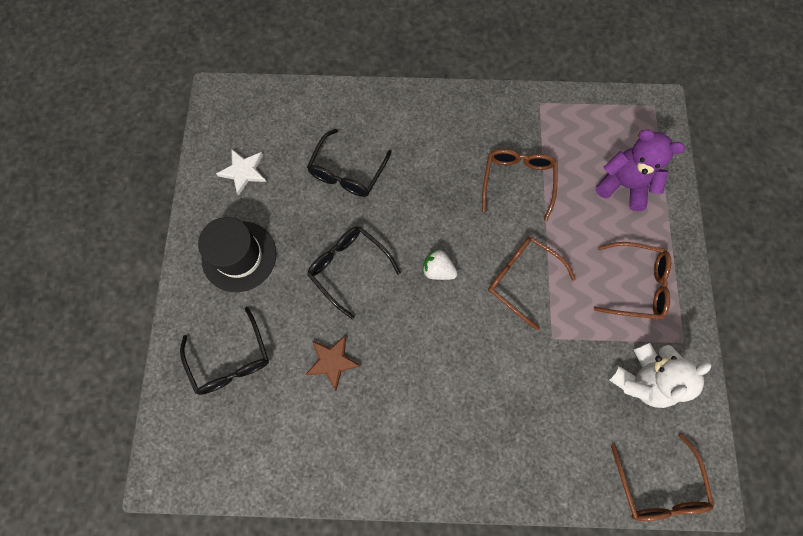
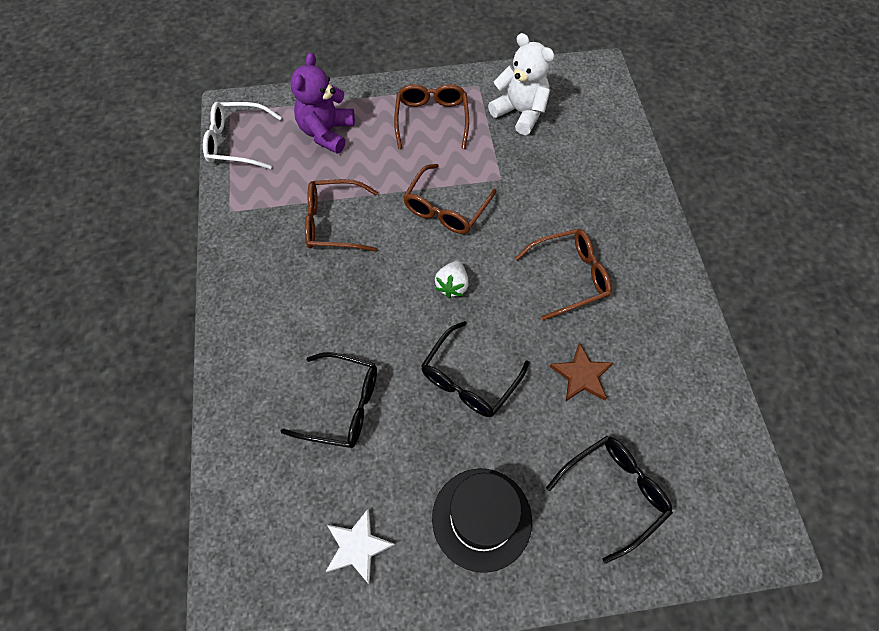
camera: 100 degrees left, 10 degrees down
(616, 110) = (236, 142): none -> white glasses
(658, 486) = (606, 99): brown glasses -> brown glasses (570, 276)

